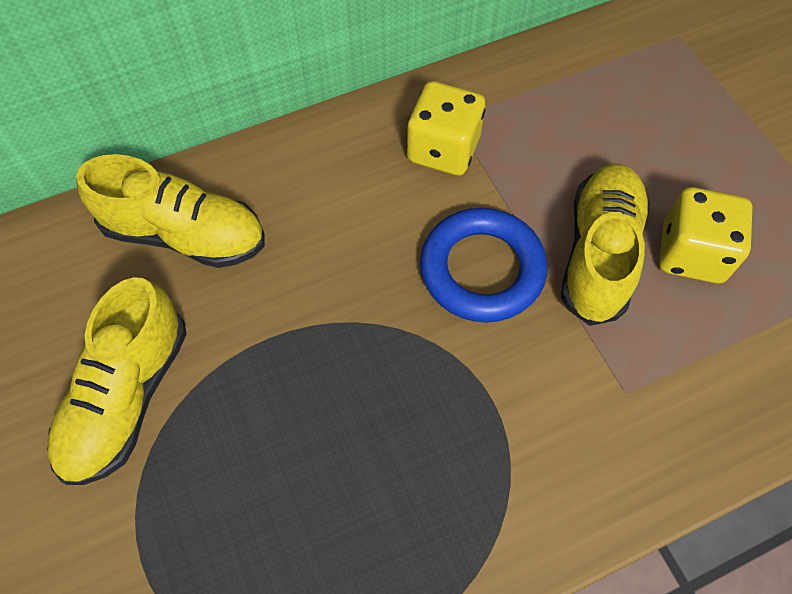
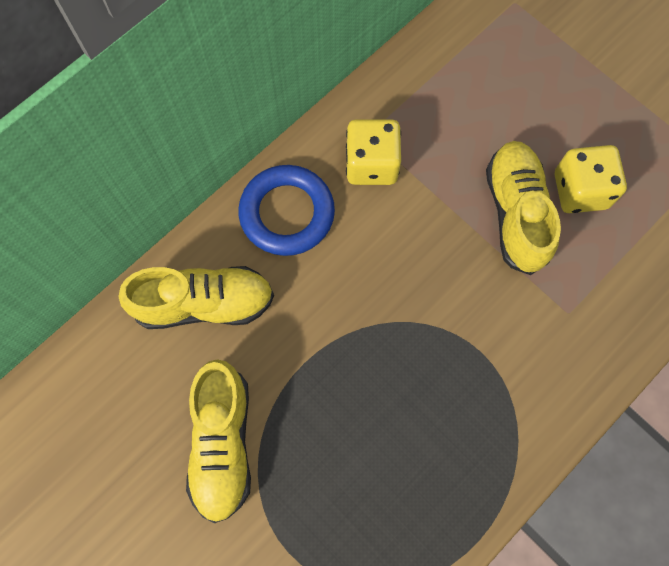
camera: 20 degrees left, 10 degrees up
(482, 269) = (437, 255): blue ring -> blue ring (287, 213)

